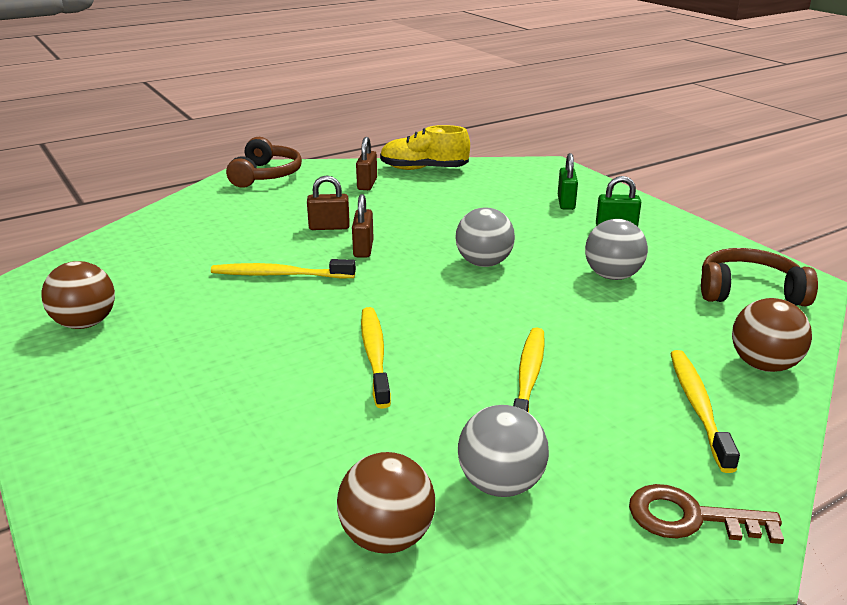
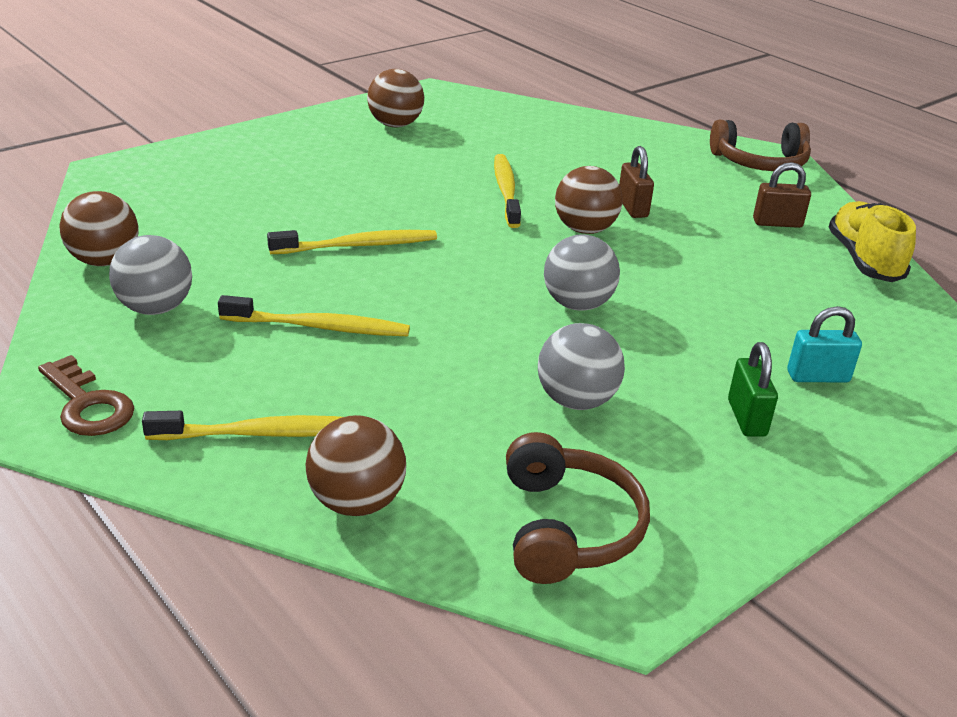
camera: 80 degrees right, 5 degrees up
(363, 249) = (584, 230): brown padlock -> brown ball
(566, 203) = (818, 377): green padlock -> turquoise padlock
(690, 518) = (88, 404): brown key -> brown key turned 135 degrees clockwise

